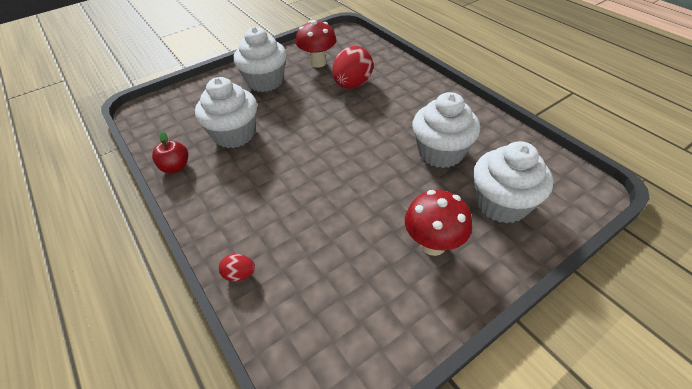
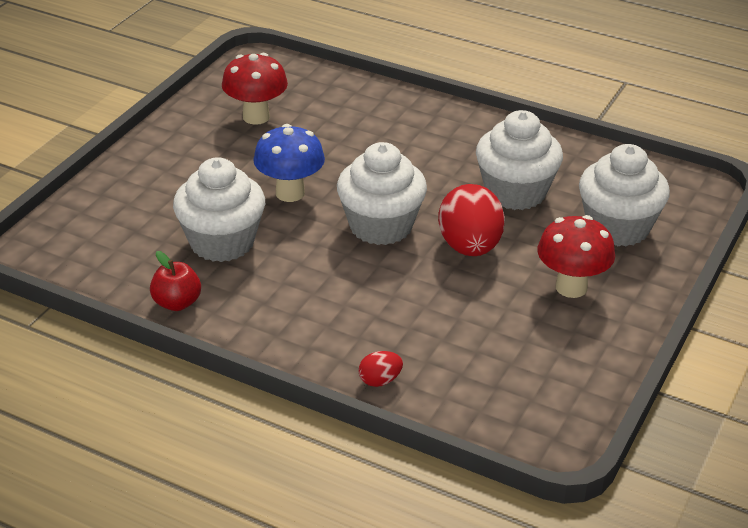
camera: 30 degrees left, 10 degrees down
(265, 81) = (198, 162): white cupcake -> white cupcake (381, 226)
(298, 113) = (290, 193): none -> blue mushroom
(352, 85) = (335, 137): red egg -> red egg (469, 247)

